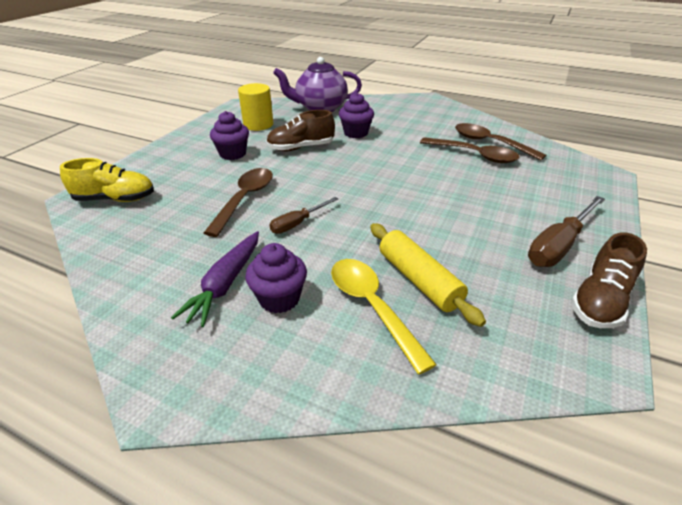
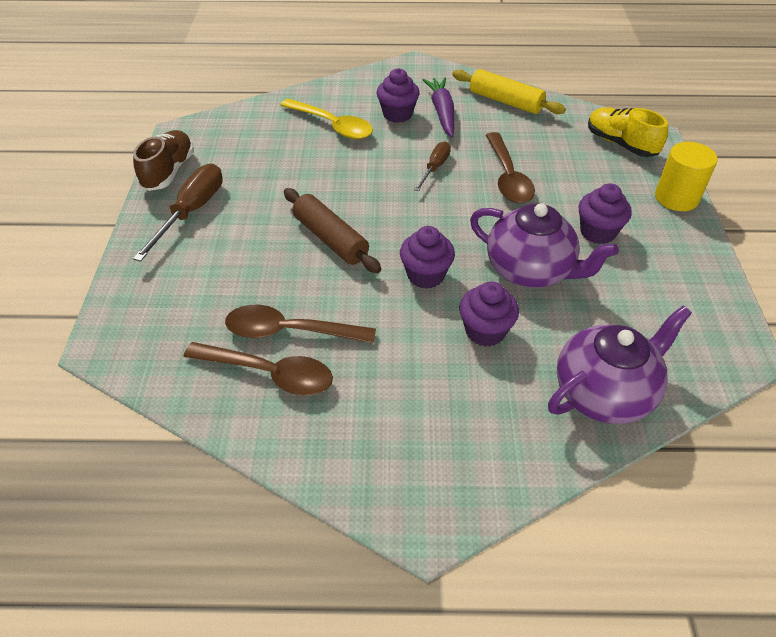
camera: 155 degrees right, 10 degrees up
(115, 199) = (620, 144): yellow shoe -> yellow shoe turned 75 degrees clockwise
(258, 124) = (643, 303): yellow cylinder -> yellow cylinder (676, 198)
(301, 148) = (530, 270): brown shoe -> purple teapot
(370, 160) = (425, 275): none -> purple cupcake
(419, 280) = (307, 150): yellow rolling pin -> yellow rolling pin (505, 101)
(427, 193) = (330, 239): none -> brown rolling pin

